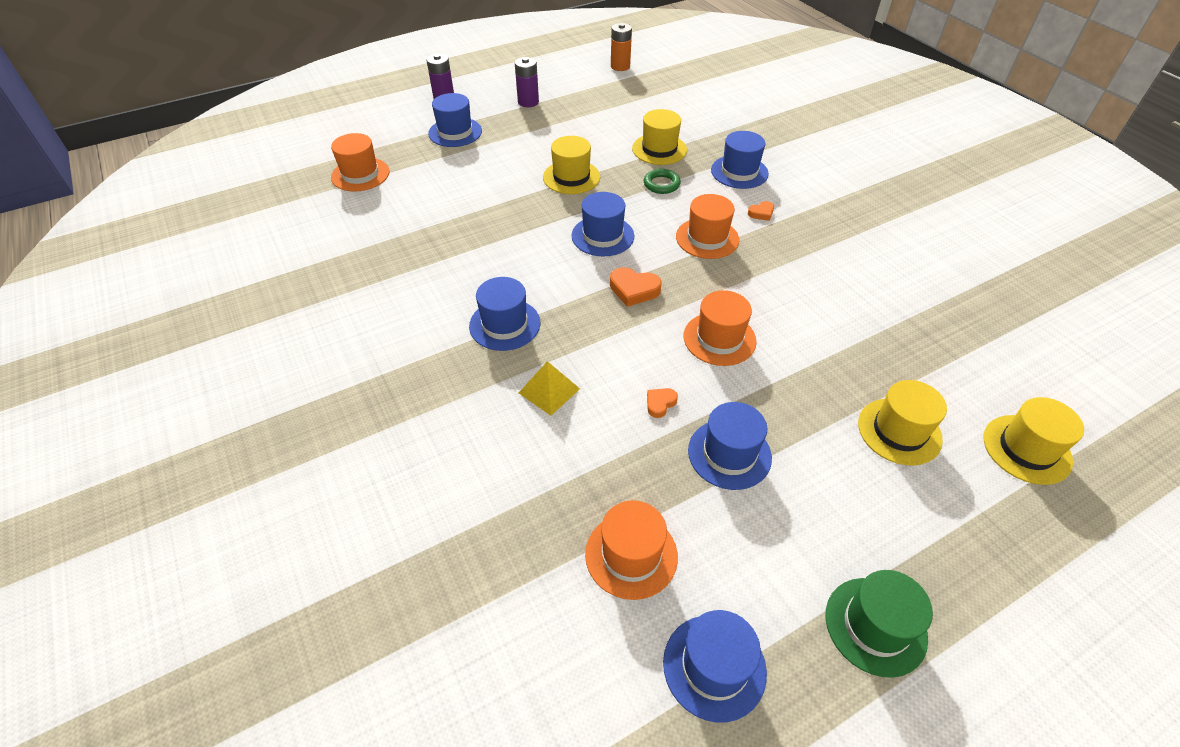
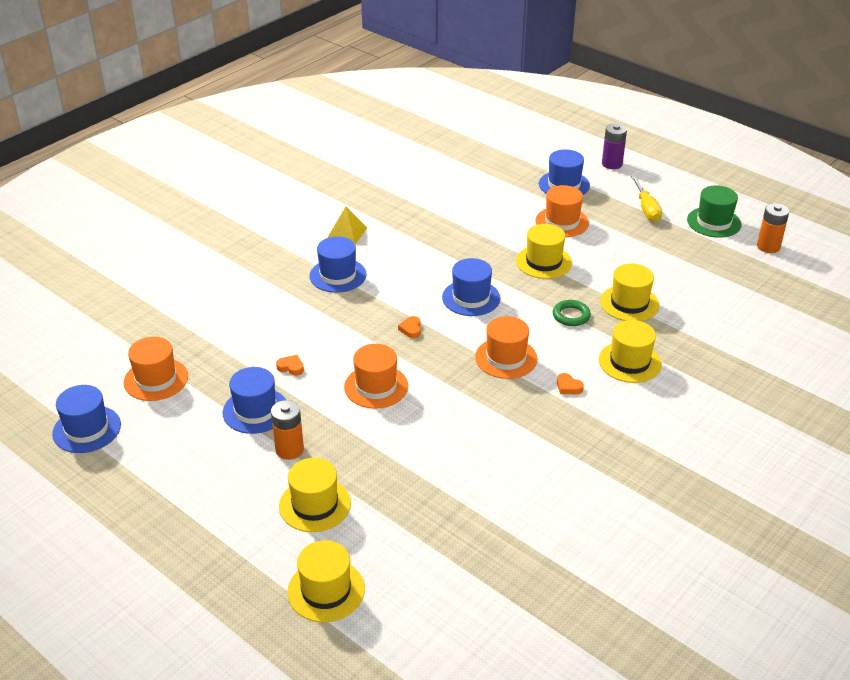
camera: 70 degrees right, 10 degrees down
(360, 174) = (471, 160): orange hat -> orange hat (562, 222)
(528, 102) = (646, 209): purple battery -> yellow screwdriver
(549, 391) = (281, 312): yellow pyramid -> yellow pyramid (347, 233)
(634, 290) = (411, 329): orange heart -> orange heart, size x0.59
(739, 172) = (629, 362): blue hat -> yellow hat
(806, 435) = (289, 449): none -> orange battery
(875, 626) = (131, 501): green hat -> green hat (714, 222)

